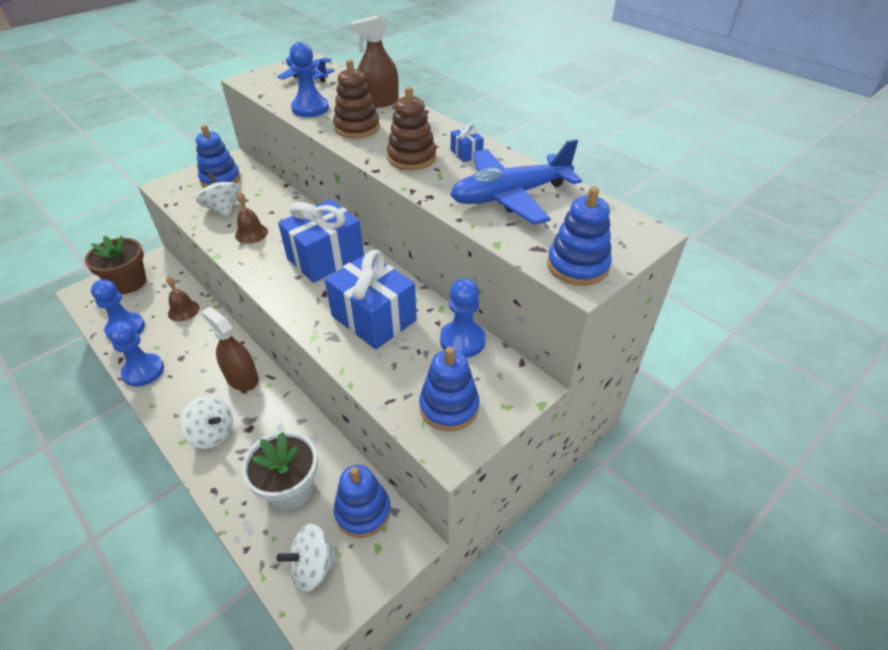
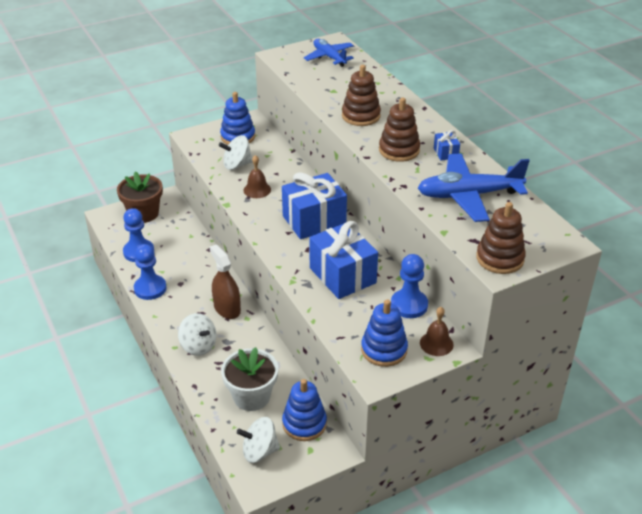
camera: 15 degrees right, 5 degrees down
(183, 310) = (186, 245): brown bell -> brown bell (436, 343)
(223, 209) = (237, 165): white spinning top -> white spinning top turned 90 degrees counterclockwise
(310, 108) = (325, 92): blue pawn -> none
(379, 102) = (385, 93): brown spray bottle -> none
(577, 266) = (500, 258): blue stacking toy -> brown stacking toy

